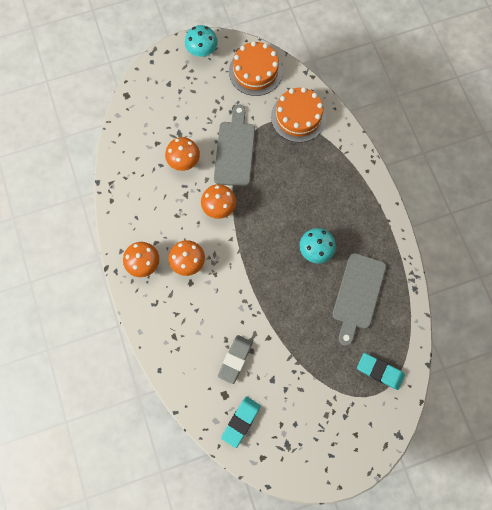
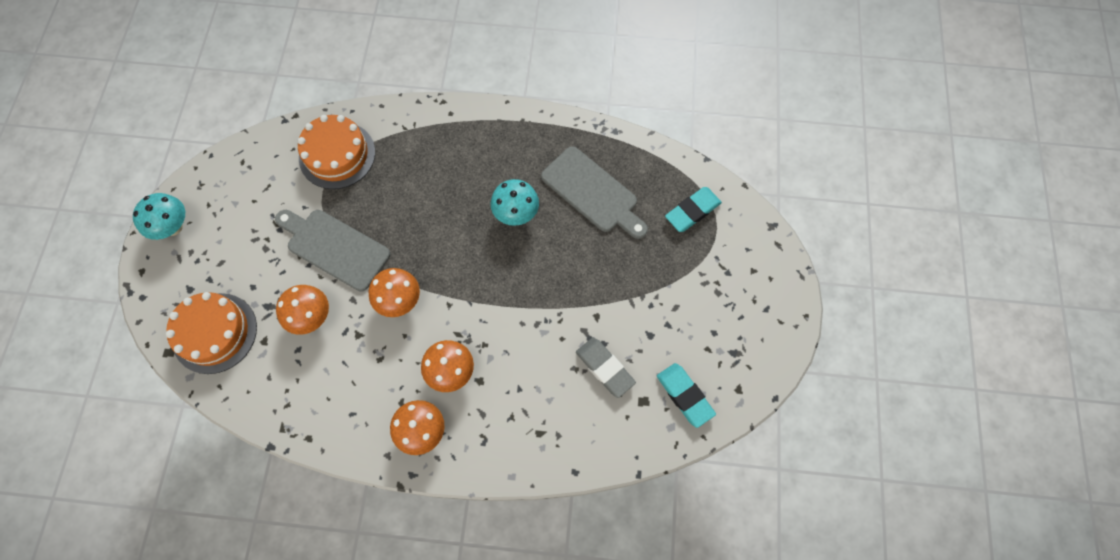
camera: 65 degrees left, 5 degrees down
(255, 71) = (245, 176): orange cake -> orange cake (214, 333)

